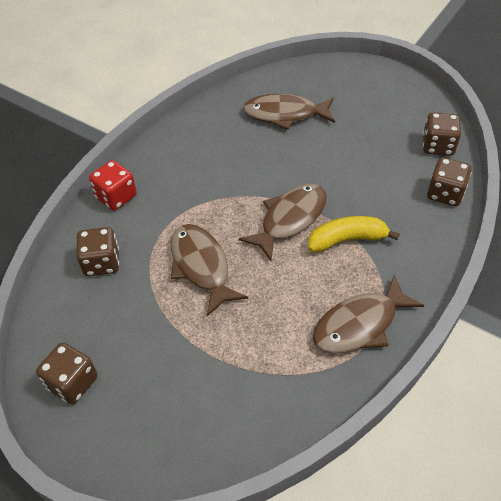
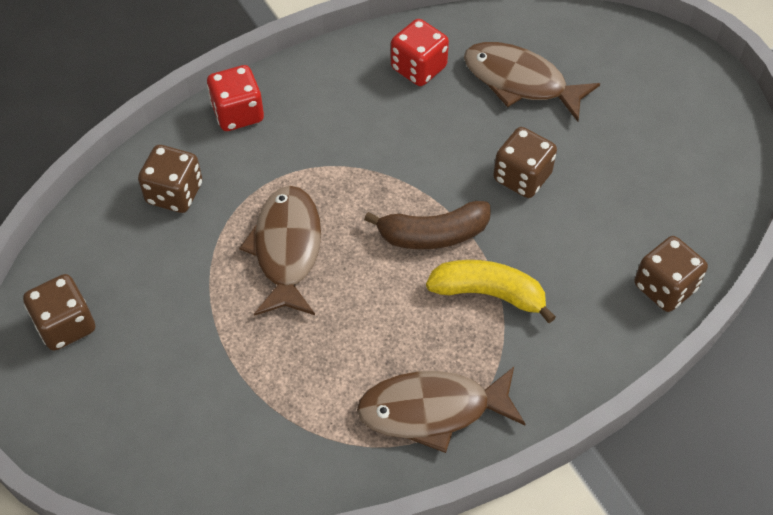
camera: 25 degrees right, 5 degrees up
(218, 128) = (418, 68): none -> red dice
(290, 219) = (433, 234): brown fish -> brown banana
(437, 146) = (703, 214): brown dice -> brown dice (522, 177)

